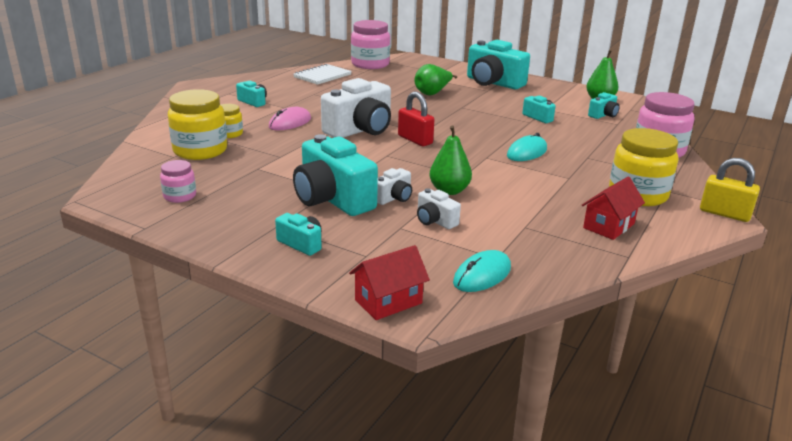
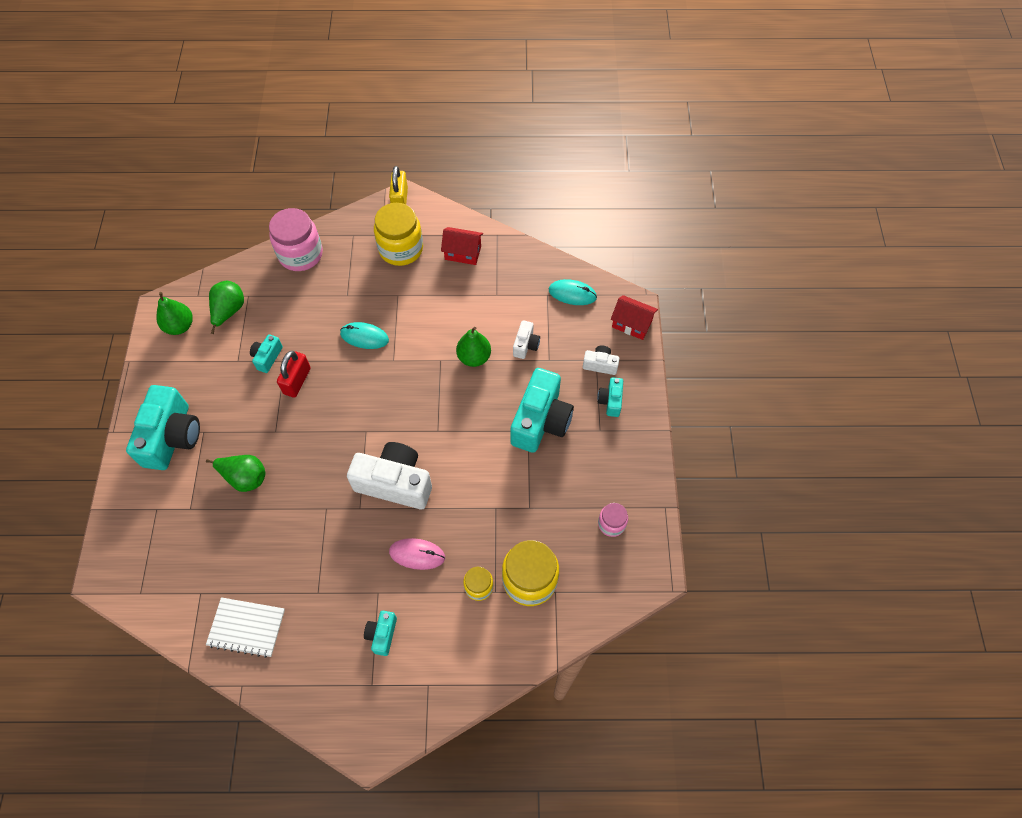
camera: 120 degrees left, 35 degrees up
(370, 64) = (165, 604): pink jar -> none
(393, 198) = (510, 385): white camera -> white camera (600, 365)
(415, 140) = (389, 427): red padlock -> red padlock (297, 381)
(603, 115) = (229, 311): turquoise camera -> green pear

